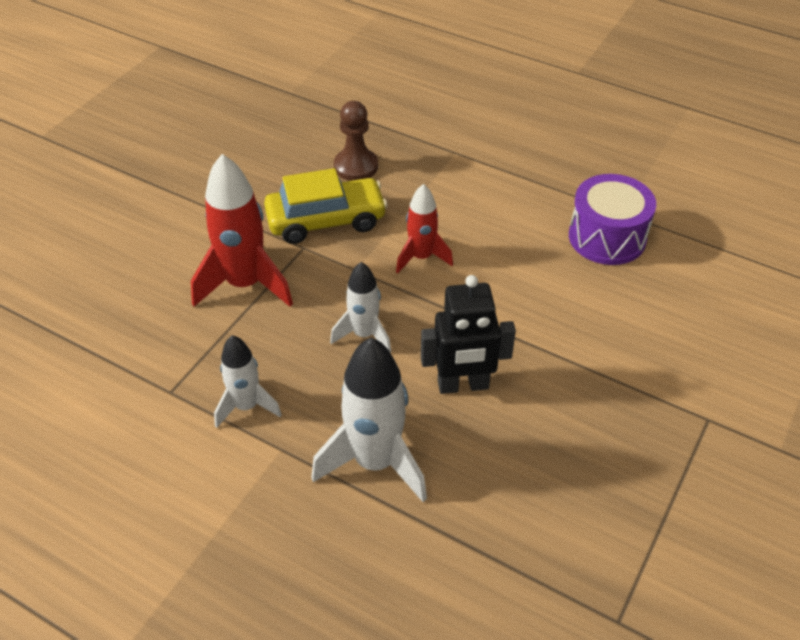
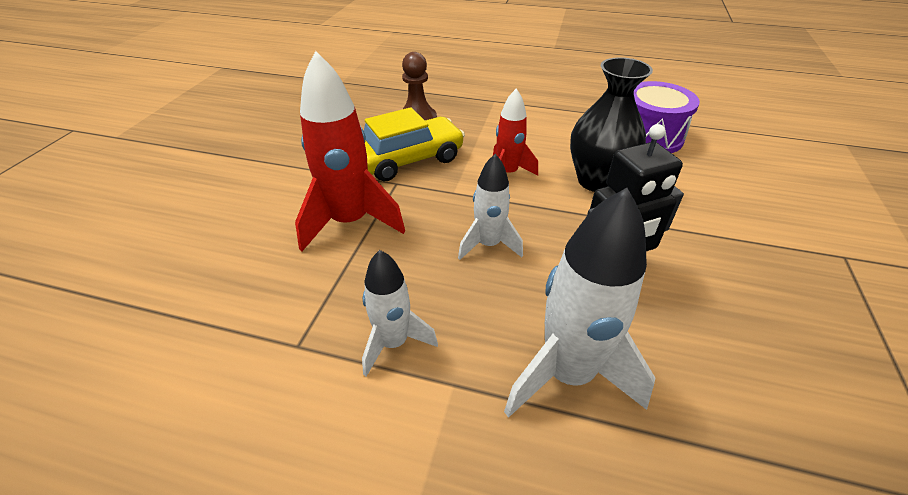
camera: 15 degrees left, 5 degrees down
(511, 284) = (596, 181): none -> black vase

